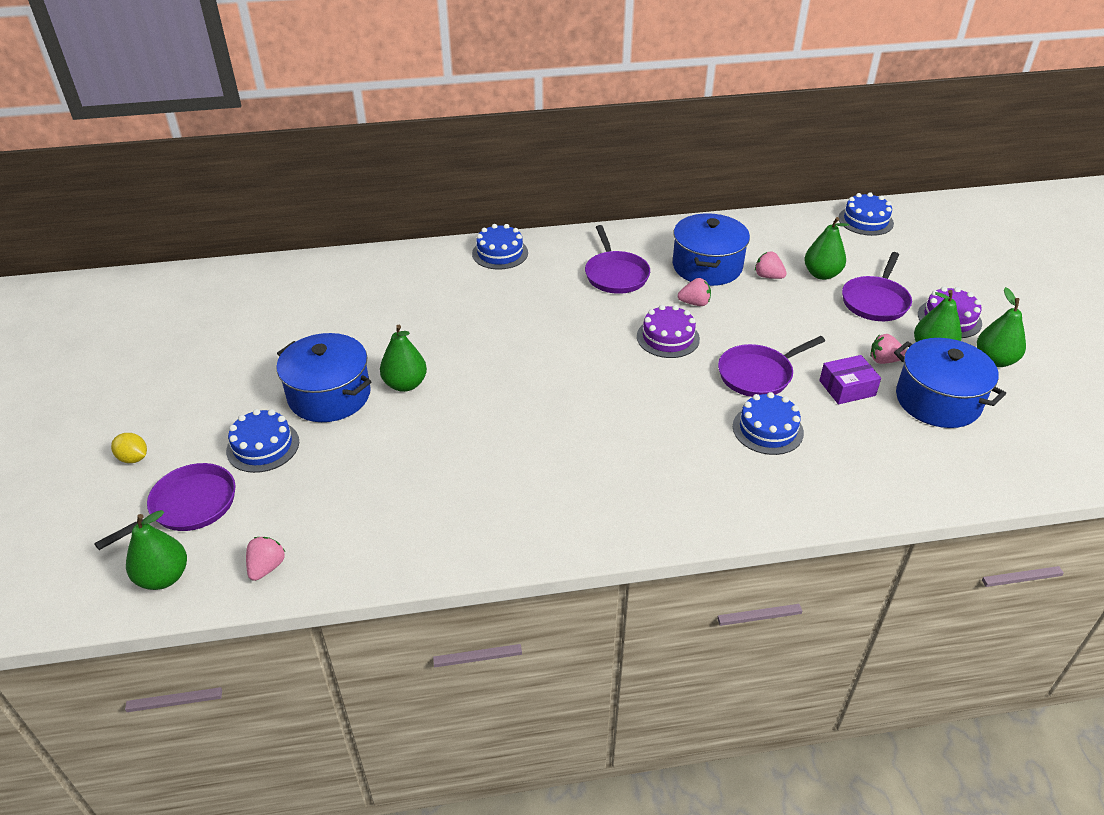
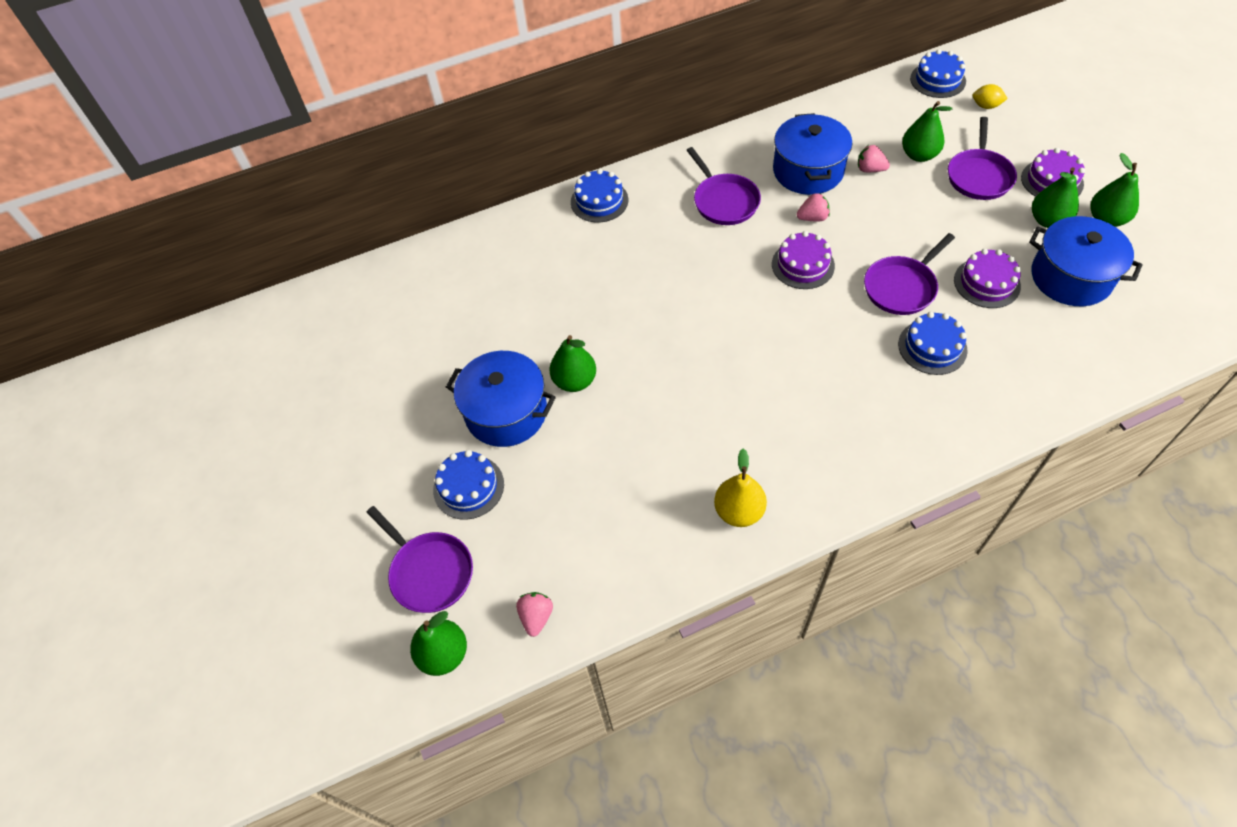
camera: 10 degrees left, 15 degrees up
(133, 458) = (347, 533): yellow lemon -> yellow lemon (986, 106)
(189, 506) = (429, 572): purple pan -> purple pan turned 105 degrees clockwise
(508, 524) = (739, 511): none -> yellow pear
(847, 388) = (986, 283): purple box -> purple cake
(884, 360) = (1009, 243): pink strawberry -> none

